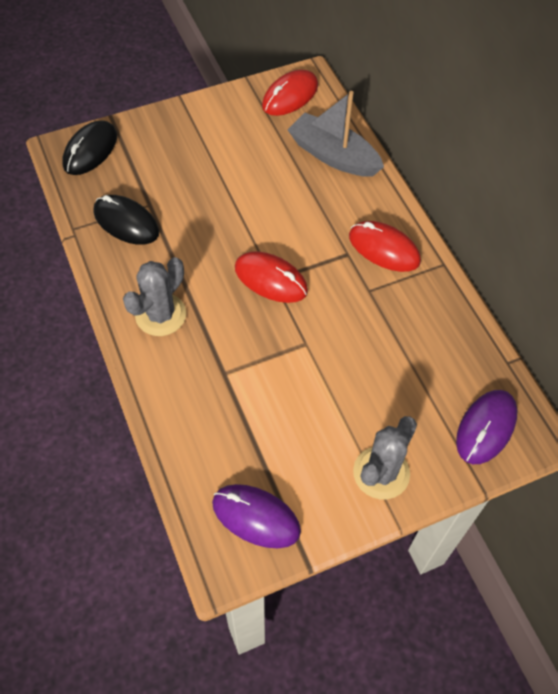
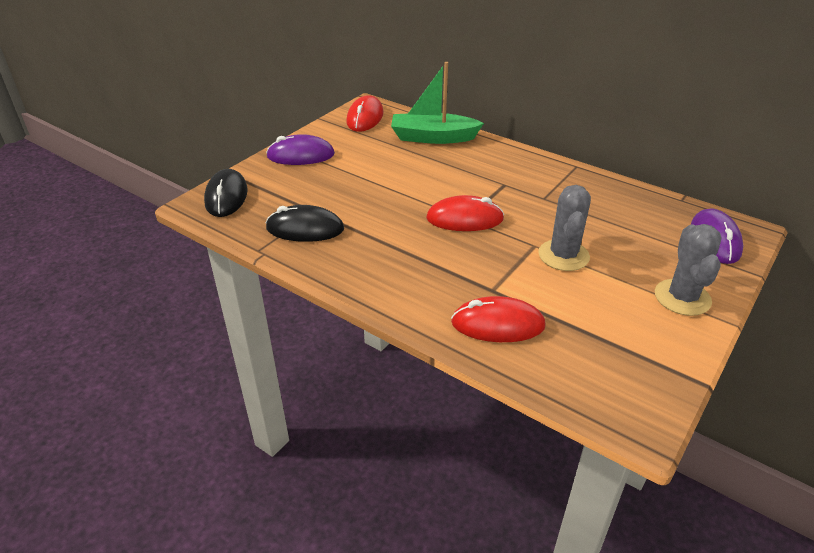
camera: 30 degrees left, 20 degrees down
(160, 315) = (398, 275): grey cactus -> grey cactus (563, 255)
(256, 517) = (628, 373): purple mouse -> purple mouse (301, 155)
(333, 156) = (433, 137): grey boat -> green boat
(384, 249) = (527, 172): red mouse -> red mouse (497, 324)

